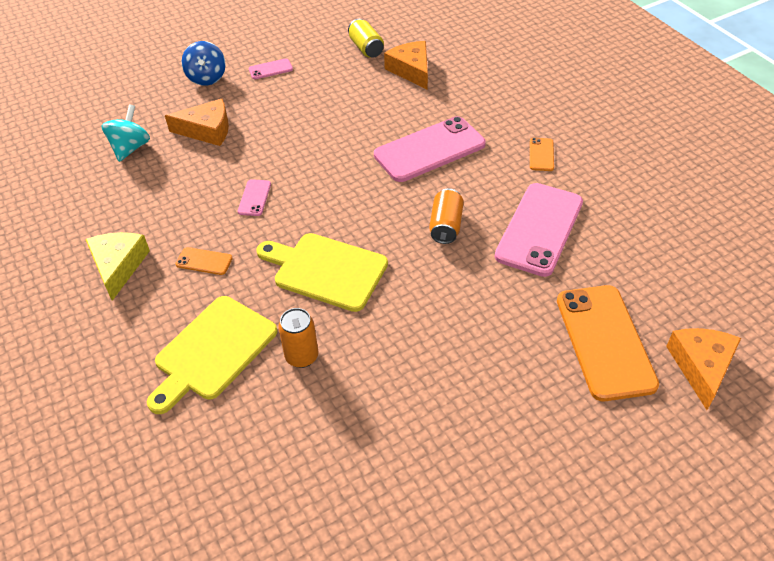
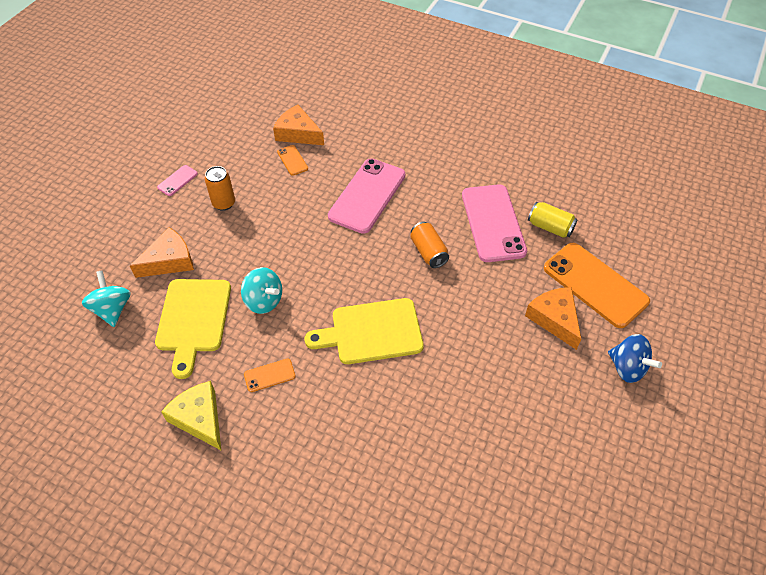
camera: 35 degrees left, 5 degrees up
(207, 78) = (125, 213): blue spinning top -> blue spinning top (627, 368)
(212, 351) = (341, 443): yellow cutting board -> yellow cutting board (193, 320)
(254, 198) = (264, 301): pink phone -> turquoise spinning top
(302, 356) = (411, 408): orange can -> orange can (224, 203)
(366, 48) = (244, 128): yellow can -> yellow can (550, 227)
(541, 154) = (449, 163): orange phone -> orange phone (292, 160)
(701, 367) = (660, 271): orange cheese -> orange cheese (554, 319)

